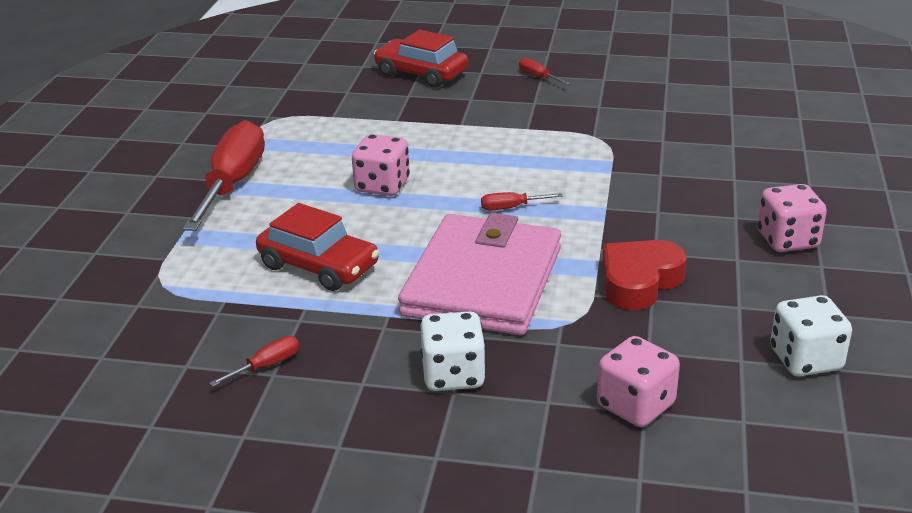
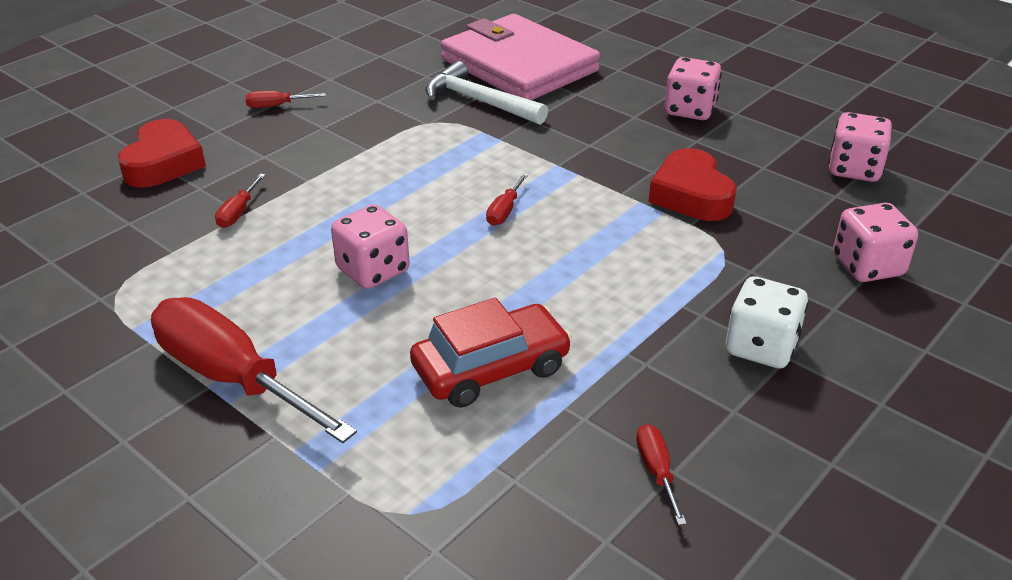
camera: 60 degrees left, 5 degrees up
(395, 118) = (238, 212): none -> red screwdriver
(421, 73) = (163, 163): red car -> red heart
(483, 282) = (619, 274): pink wallet -> pink wallet (519, 65)
(655, 143) = (479, 101): none -> white hammer
(805, 360) = (854, 169): white dice -> pink dice

